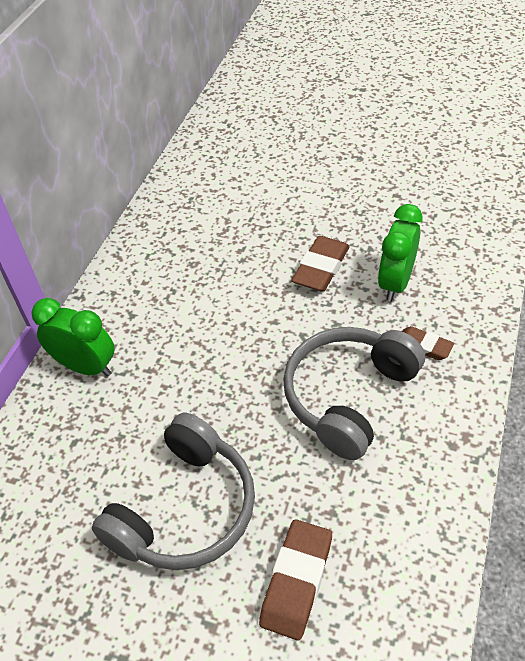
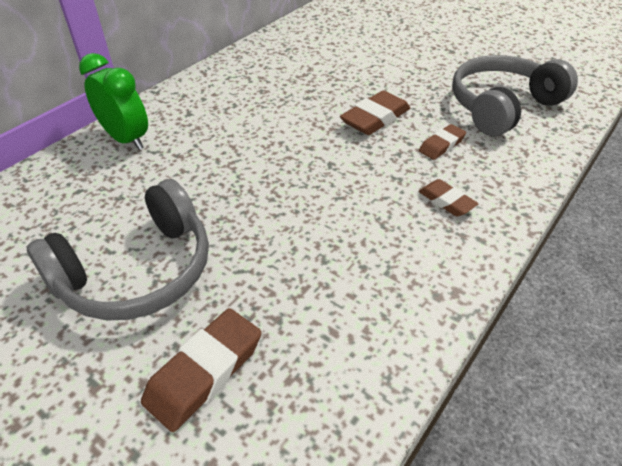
camera: 15 degrees right, 5 degrees down
(349, 396) = (349, 223): grey headphones -> grey headphones (502, 106)
(395, 283) = (441, 145): green clock -> brown eraser

